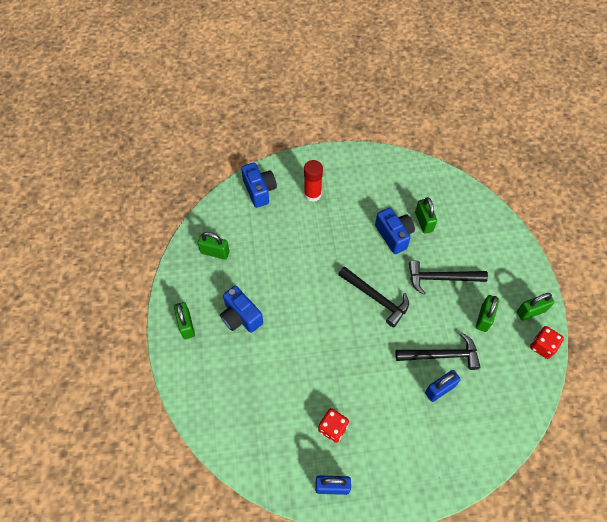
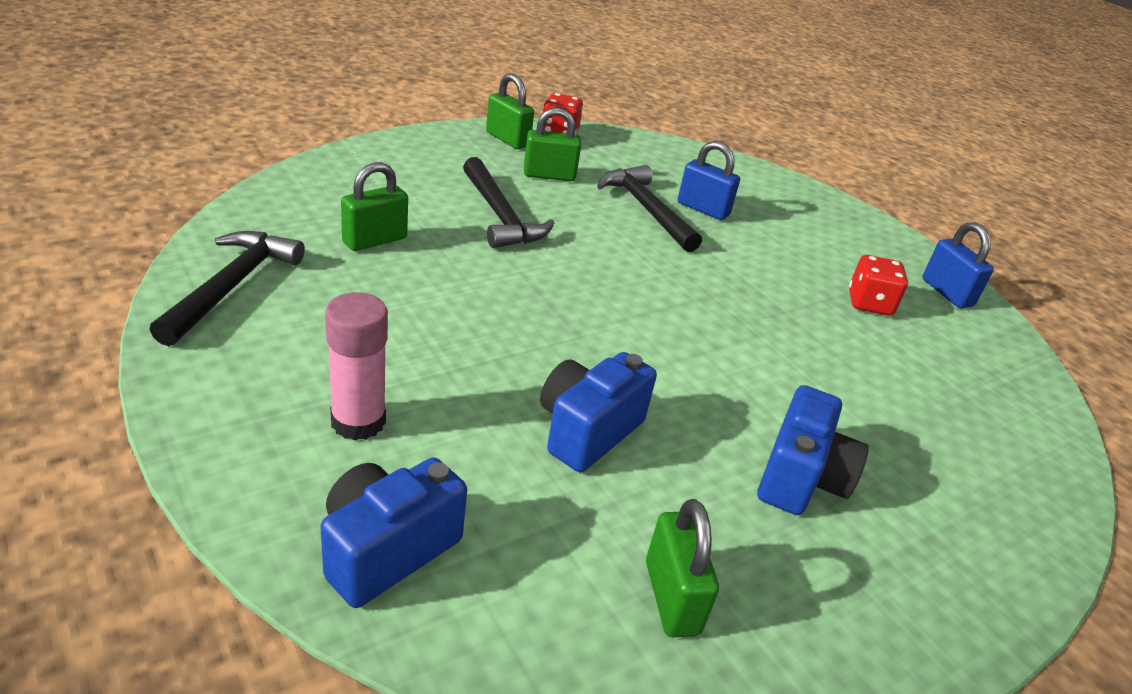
camera: 120 degrees left, 25 degrees down
(186, 325) = (917, 587): green padlock -> none
(312, 194) = (358, 421): red glue stick -> pink glue stick
(376, 298) = (594, 283): black hammer -> black hammer (232, 286)
(394, 235) = (430, 274): blue camera -> blue camera (587, 431)

